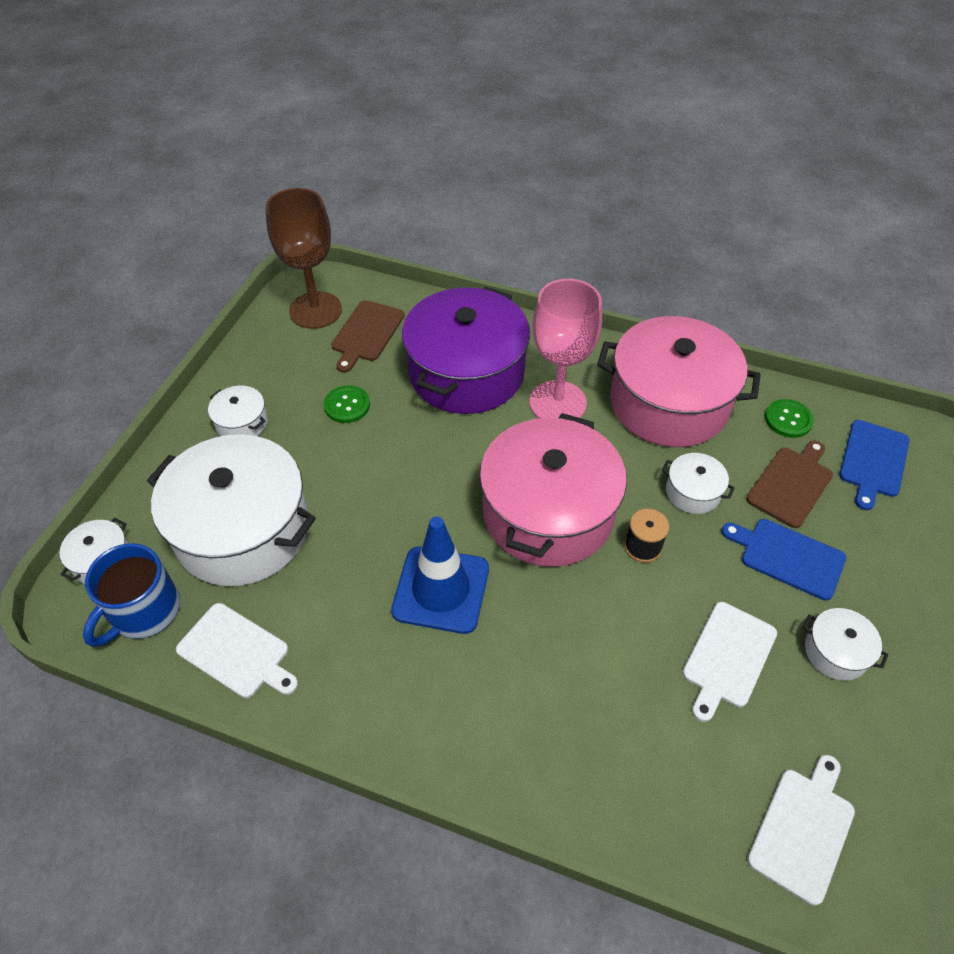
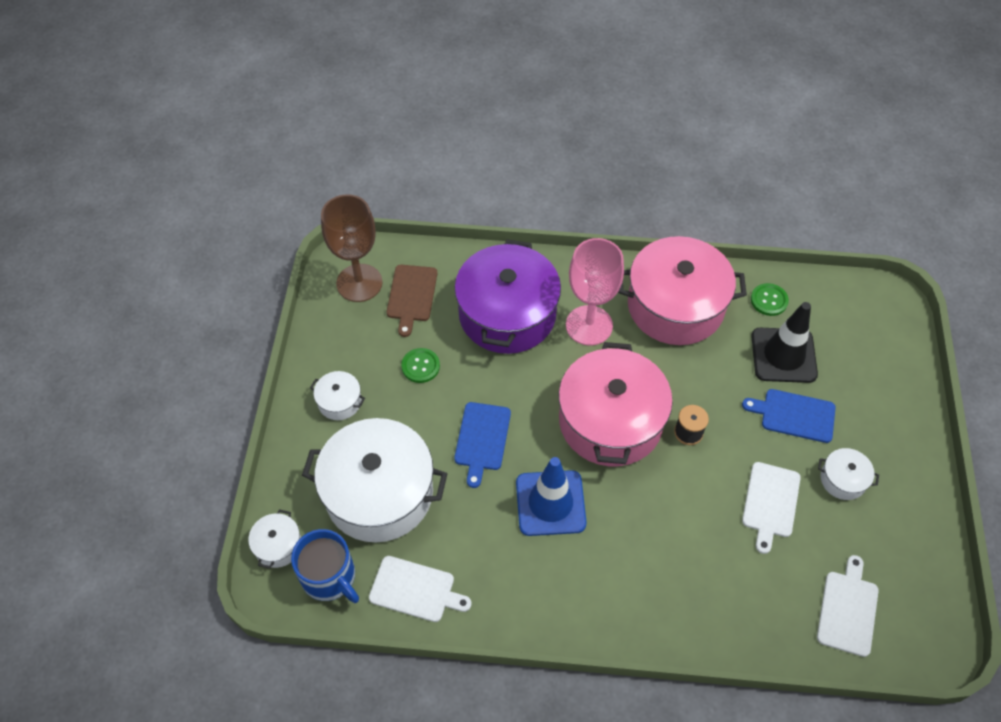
camera: 15 degrees left, 5 degrees up
(143, 611) = (329, 577): blue mug -> blue mug turned 60 degrees counterclockwise
(693, 492) = (713, 379): white pot -> none
(791, 484) = (783, 355): brown cutting board -> black traffic cone
(873, 461) = (838, 322): blue cutting board -> blue cutting board (482, 439)

